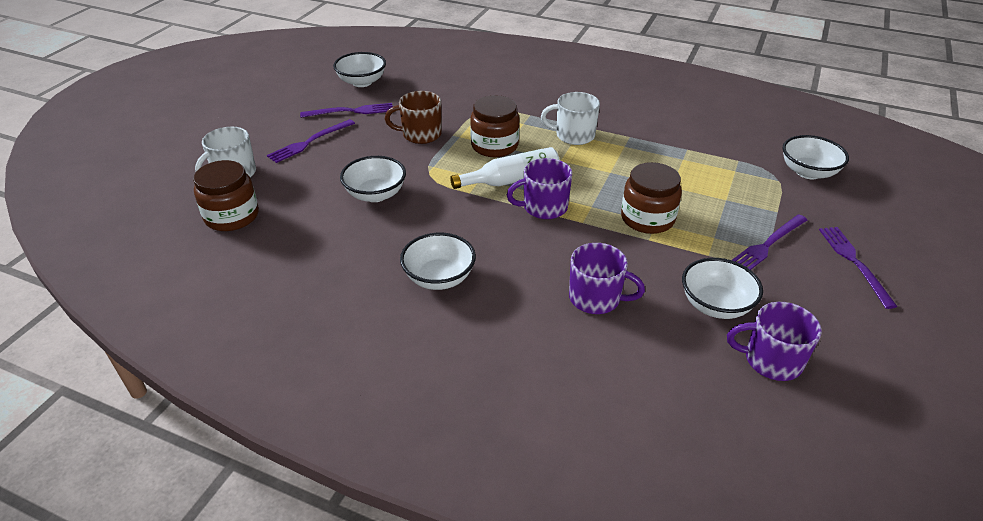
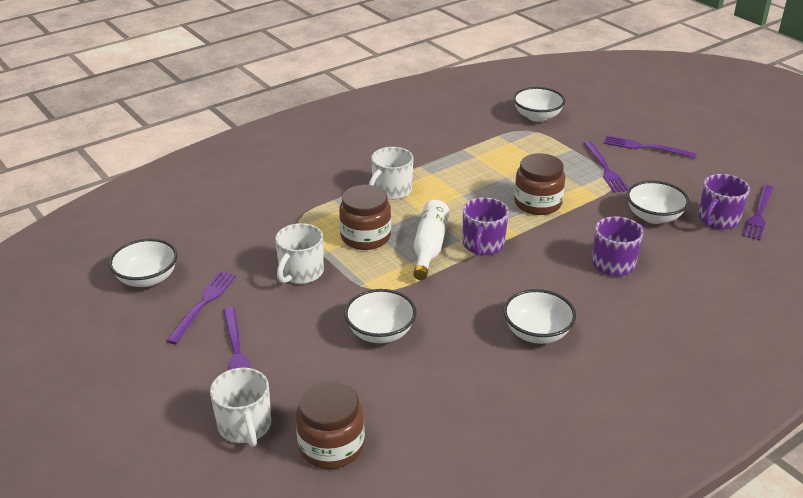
camera: 60 degrees left, 5 degrees down
(420, 134) = (300, 272): brown mug -> white mug
(829, 397) = (759, 214): none -> purple fork

